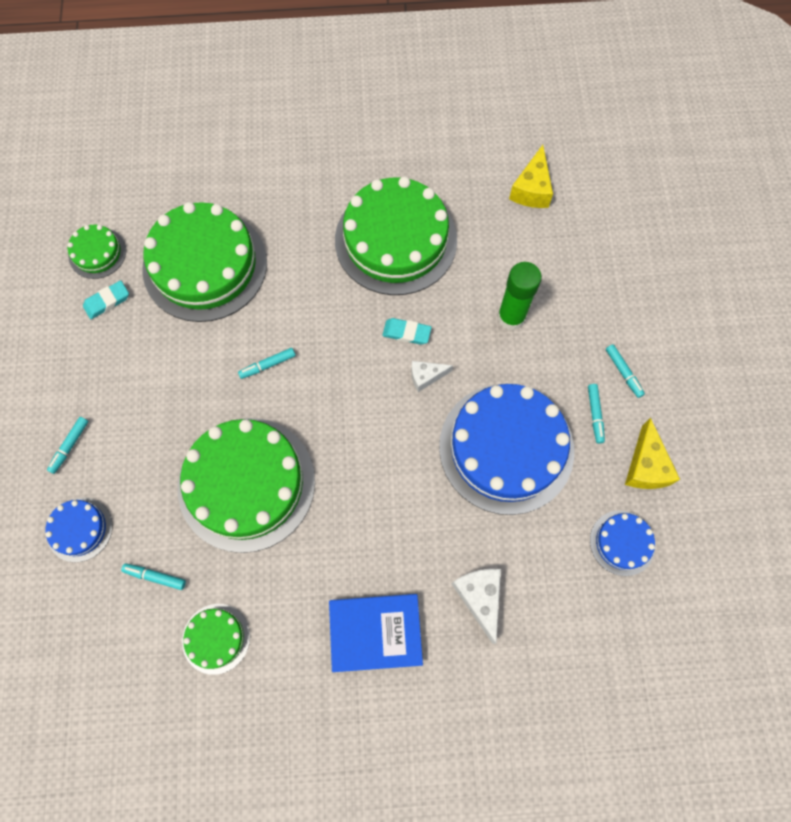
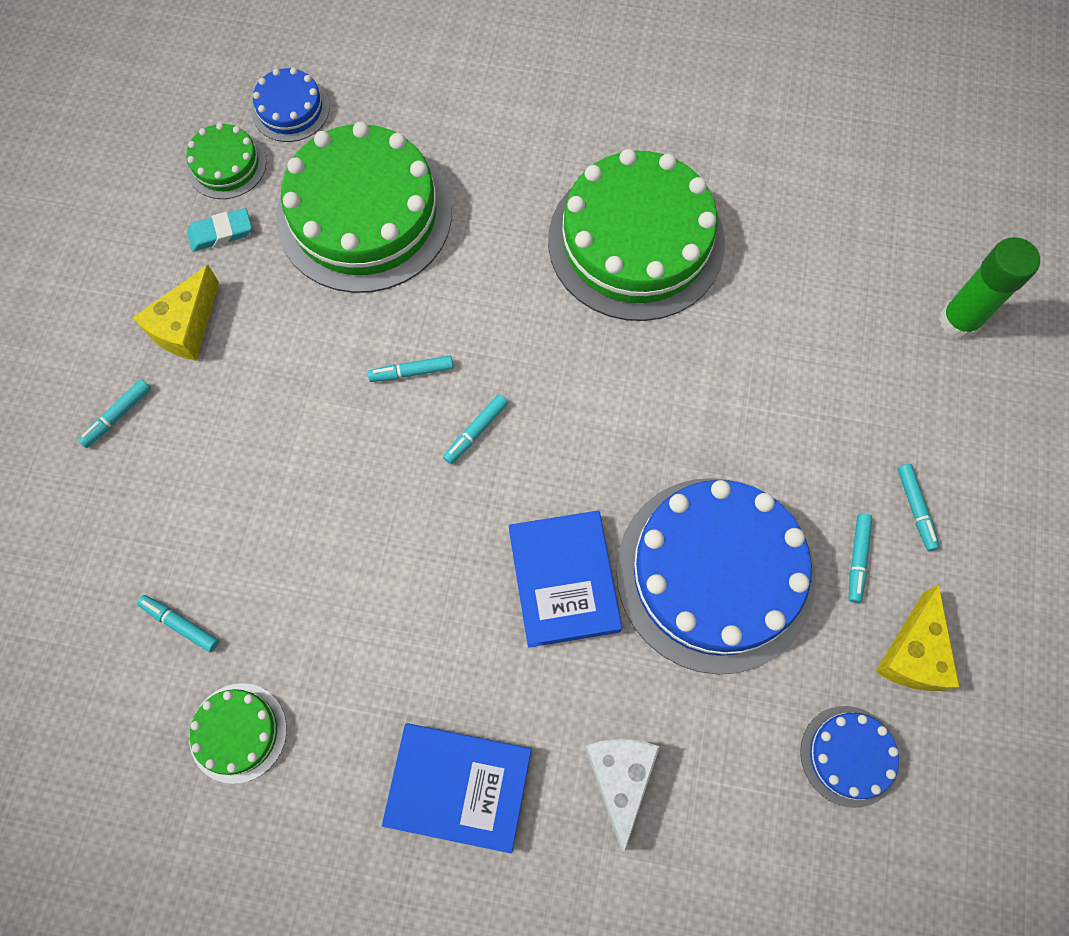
camera: 15 degrees right, 0 degrees up
(80, 529) = (99, 532): blue cake -> blue cake (290, 109)
(246, 483) = (338, 528): green cake -> none
(323, 394) = (476, 431): none -> turquoise marker
(406, 333) = (616, 374): turquoise eraser -> none
(408, 478) = (564, 580): none -> blue book
(426, 377) = (627, 443): white cheese -> none
(511, 317) = (771, 389): green glue stick -> green glue stick (959, 321)
(531, 189) = (849, 215): yellow cheese -> yellow cheese (186, 327)

